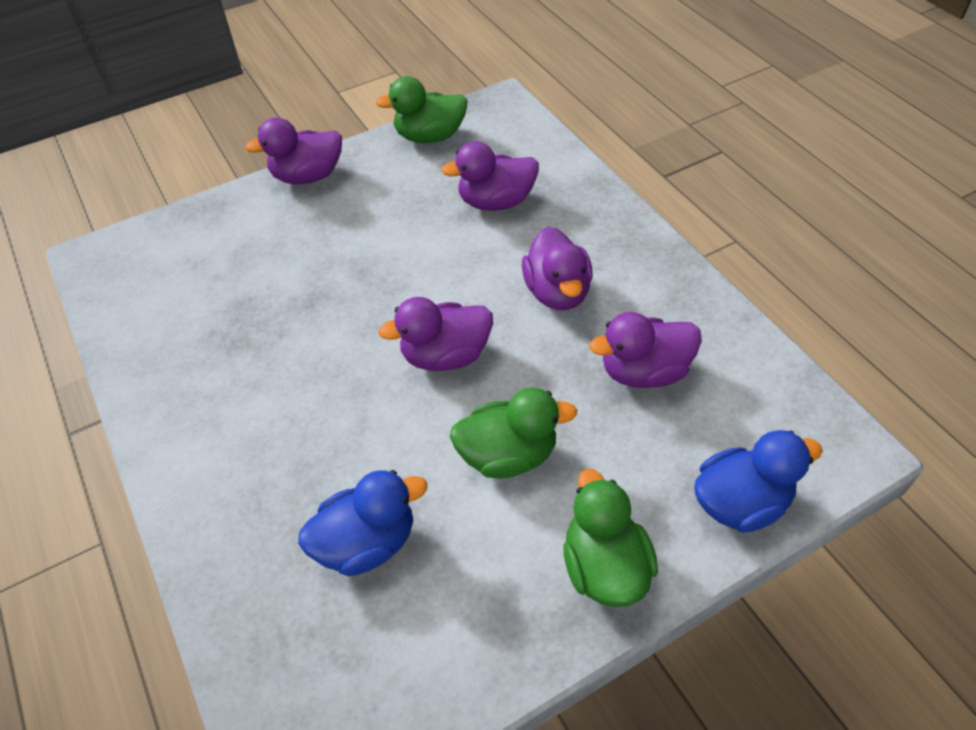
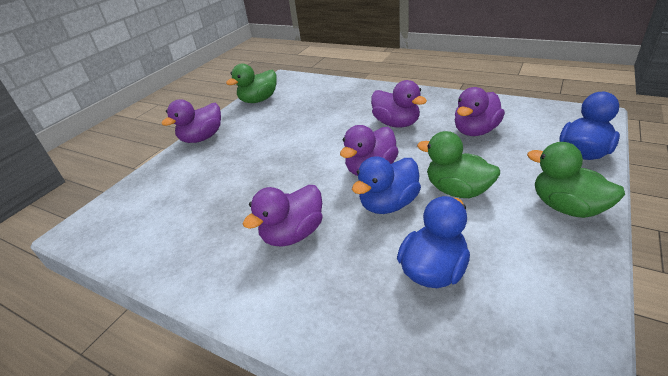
camera: 30 degrees left, 15 degrees down
(411, 423) = (388, 204): none -> blue duck
(496, 202) = (323, 107): purple duck -> purple duck (293, 234)
(508, 455) = (457, 190): green duck -> green duck turned 105 degrees counterclockwise

